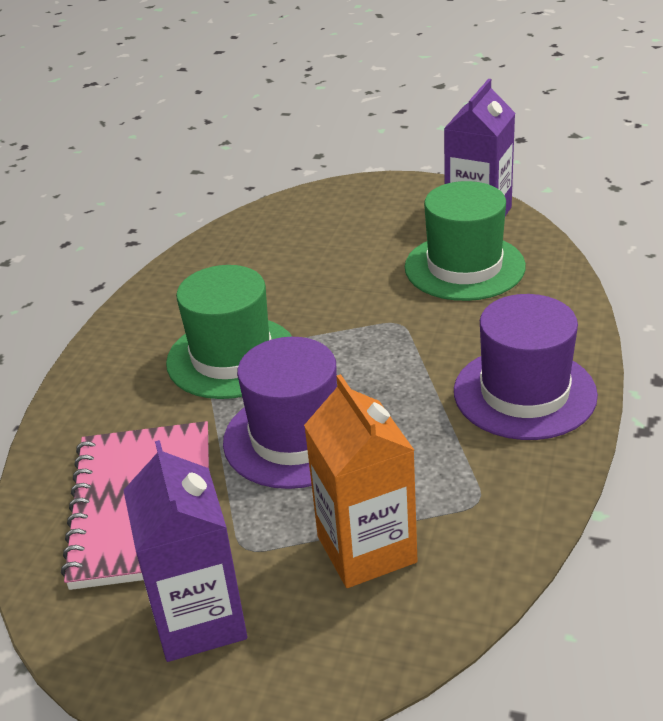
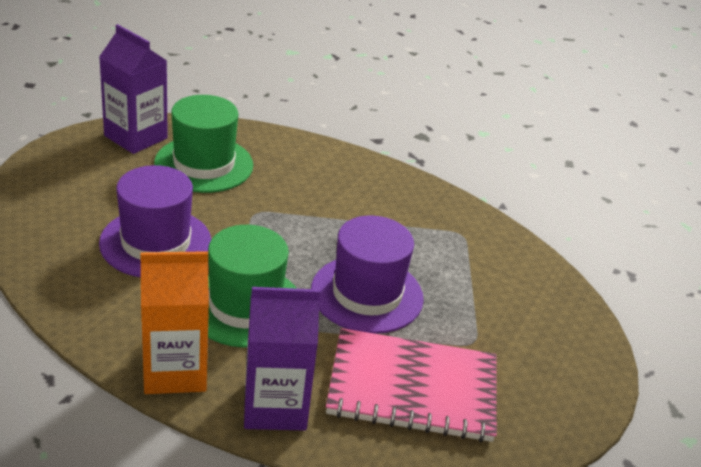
camera: 85 degrees left, 0 degrees up
(199, 619) = (533, 376): purple carton -> purple carton (275, 406)
(366, 549) = (489, 289): orange carton -> orange carton (175, 371)
(524, 393) = (368, 187): purple hat -> purple hat (156, 242)

